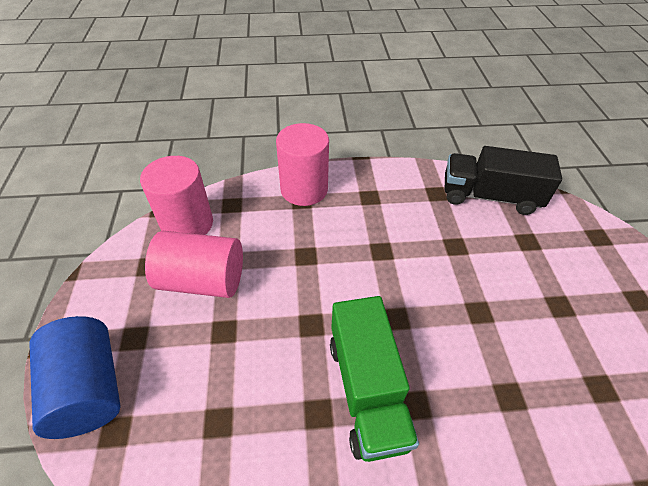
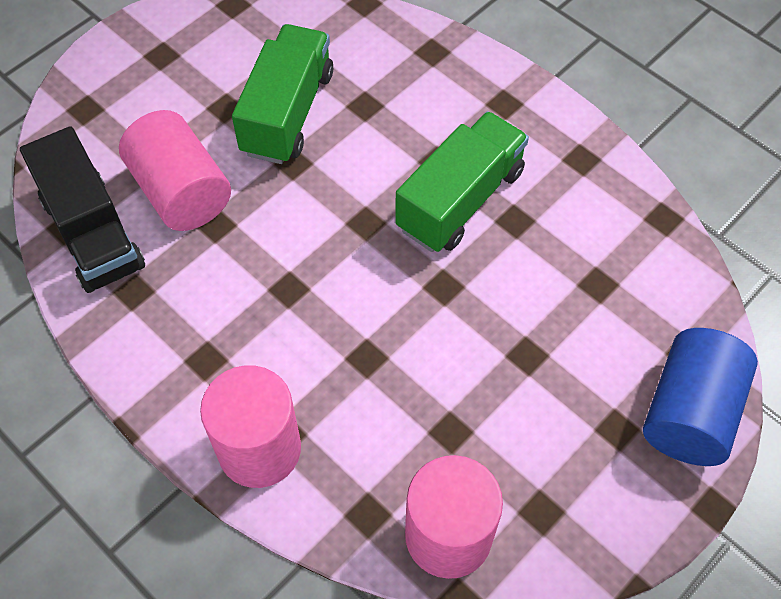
camera: 130 degrees left, 10 degrees up
(202, 280) = (499, 432): pink cylinder -> pink cylinder (181, 191)
(532, 338) = (287, 113): none -> green truck

